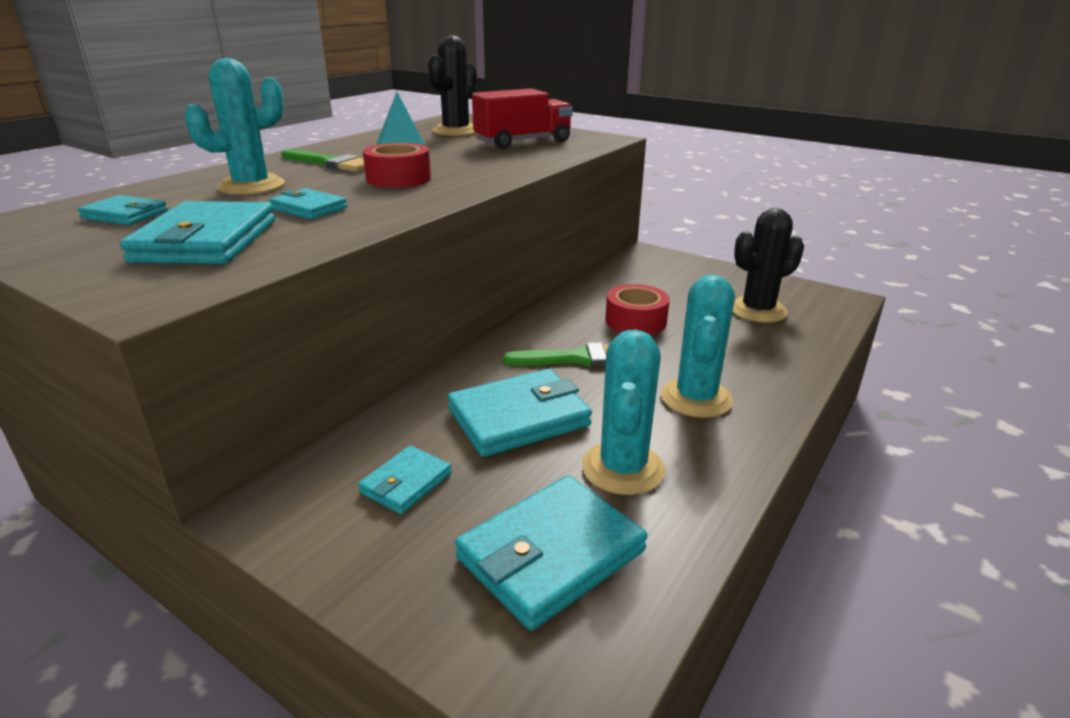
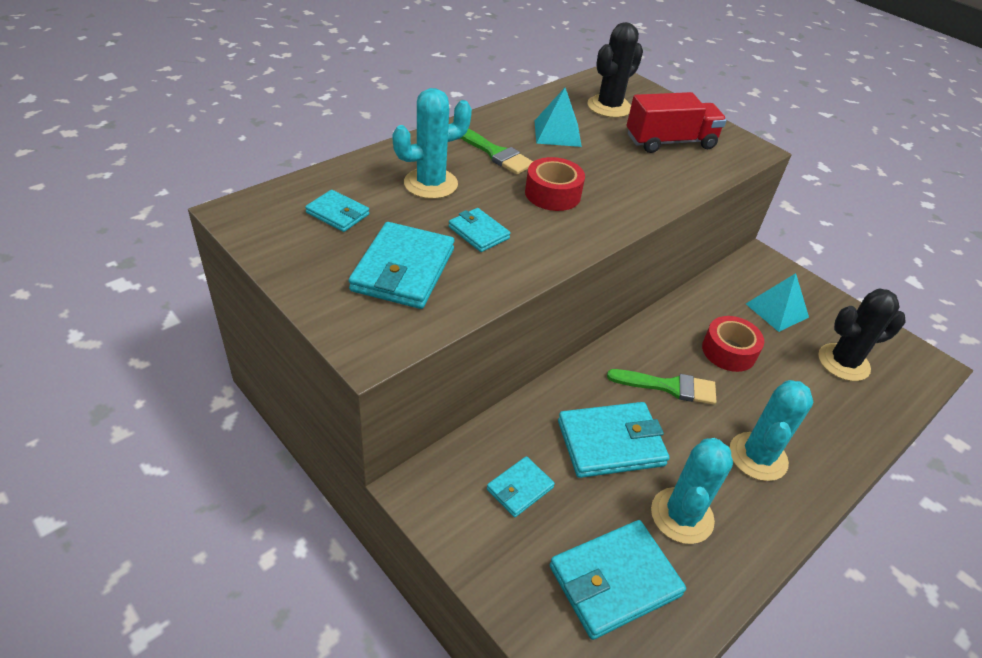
camera: 10 degrees right, 15 degrees up
(675, 284) = (776, 310): none -> turquoise pyramid

